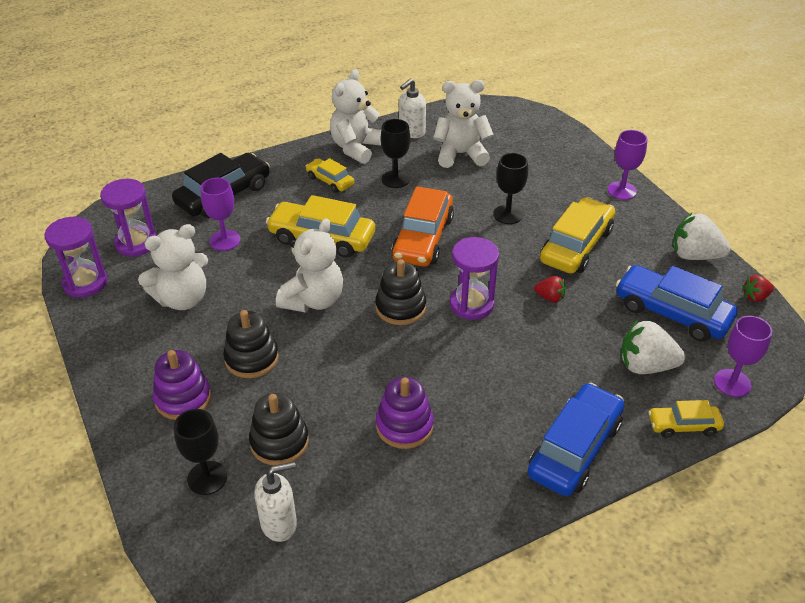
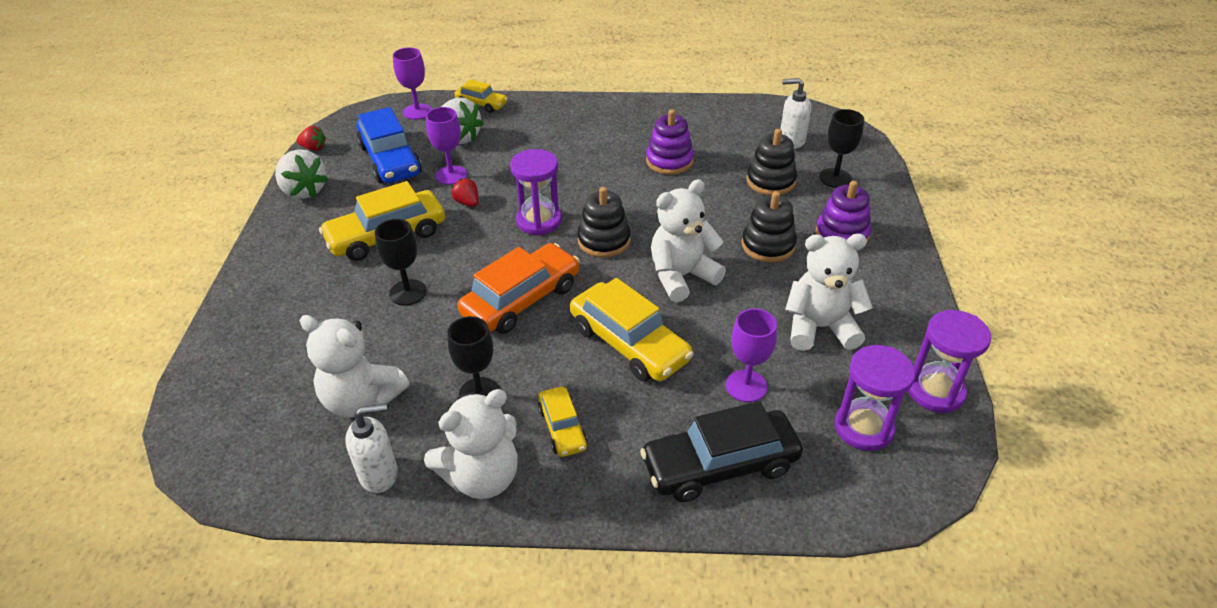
camera: 150 degrees left, 0 degrees up
(574, 449) = (565, 115): blue car -> none
(622, 191) = (263, 273): purple goblet -> purple goblet (451, 175)

